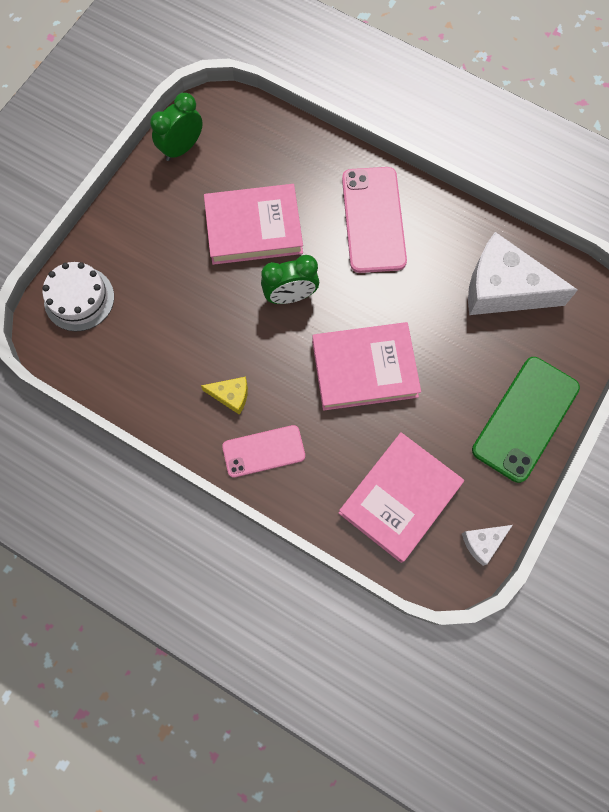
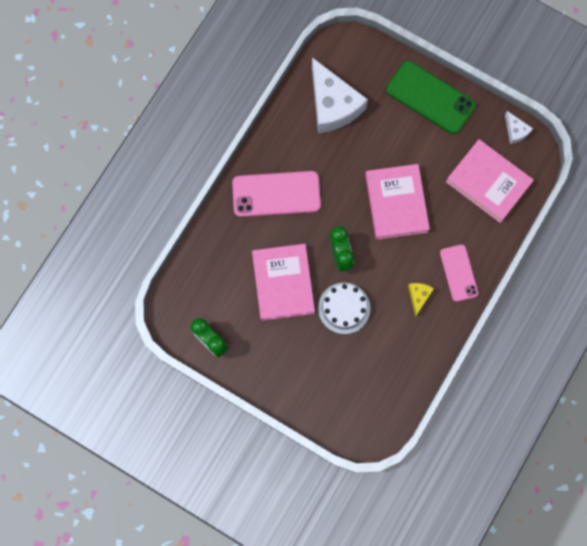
camera: 90 degrees left, 5 degrees up
(79, 299) = (343, 413): white cake -> white cake (344, 308)
(503, 288) = (333, 105): white cheese -> white cheese turned 45 degrees counterclockwise

